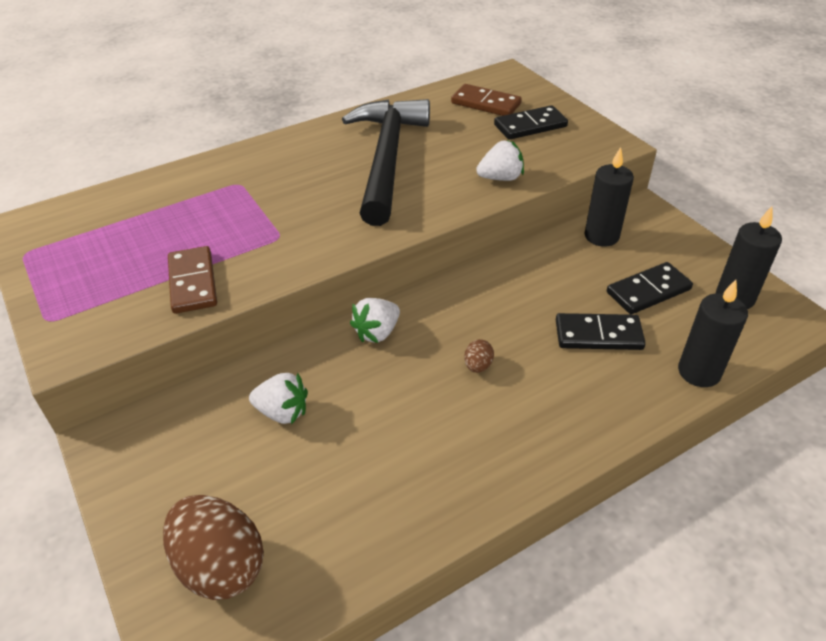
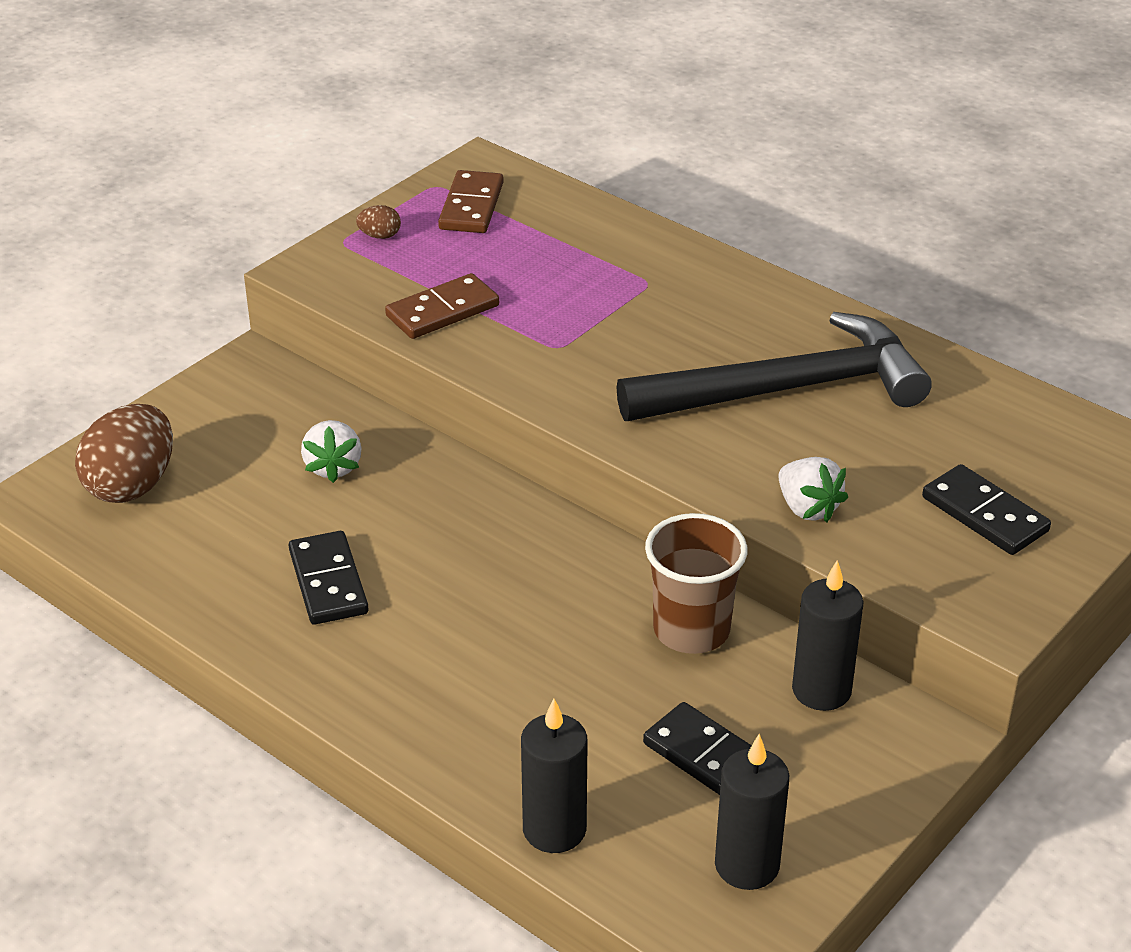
camera: 70 degrees right, 5 degrees down
(377, 332) = (491, 506): white strawberry -> none
(478, 366) = (471, 606): brown egg -> brown egg (380, 236)
(485, 104) = (1020, 453): brown domino -> brown domino (471, 206)
(536, 271) = (691, 630): none -> brown cup
(598, 335) = (583, 714): black domino -> black domino (328, 582)

